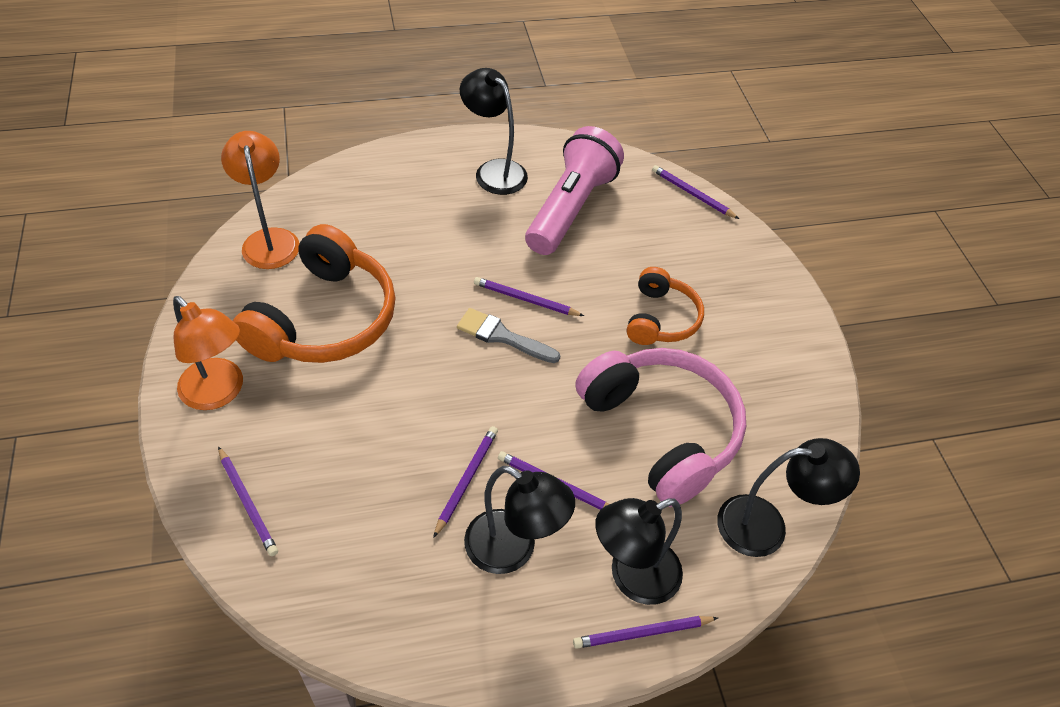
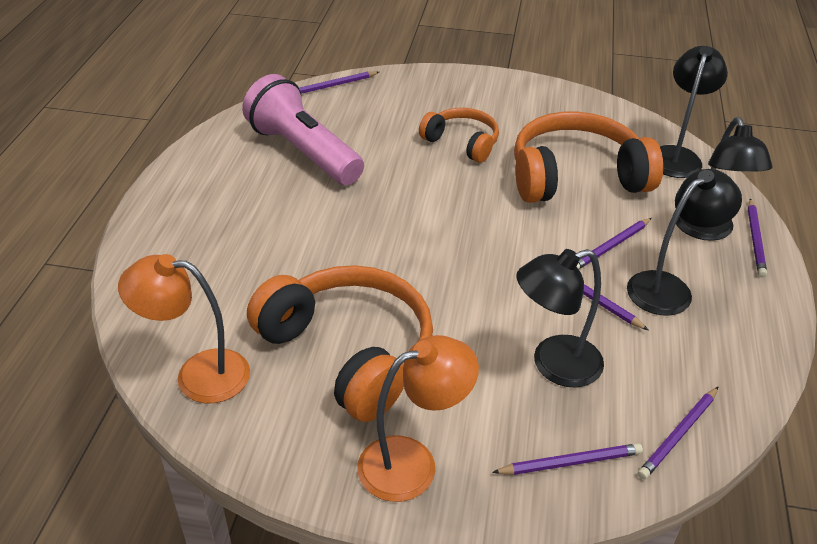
camera: 65 degrees left, 10 degrees down
(494, 171) = (218, 183): black lamp -> black lamp (554, 365)
(502, 336) = (437, 234): grey brush -> none
(525, 300) = (400, 208): purple pencil -> purple pencil (678, 435)
(662, 430) = (576, 176): pink headphones -> orange headphones

